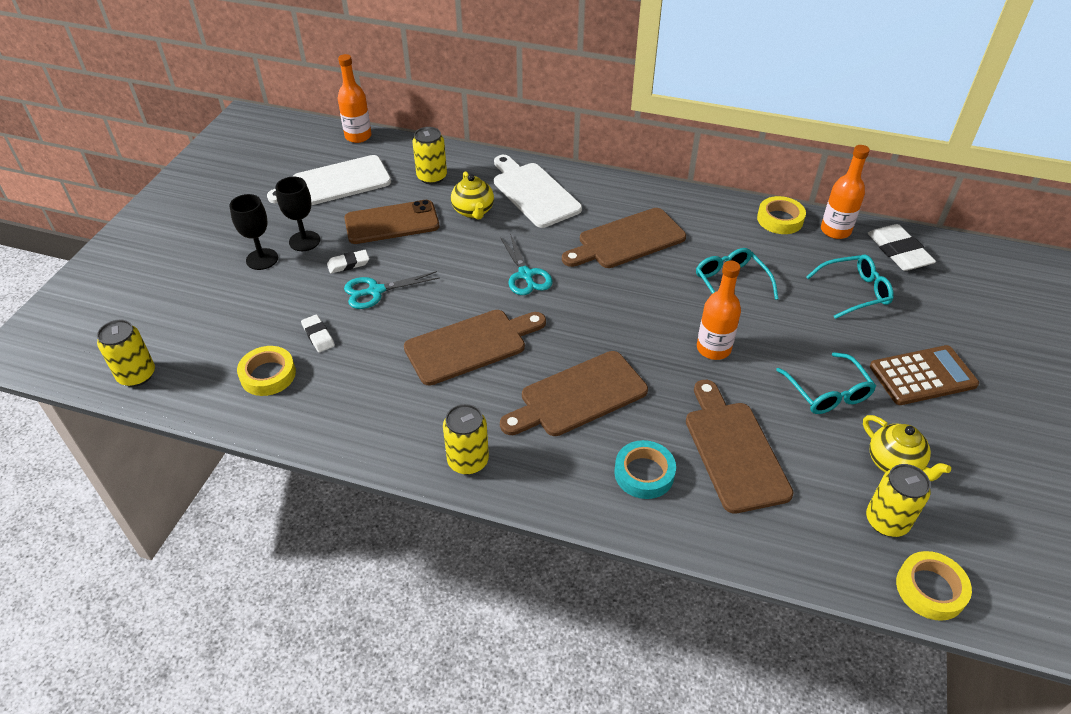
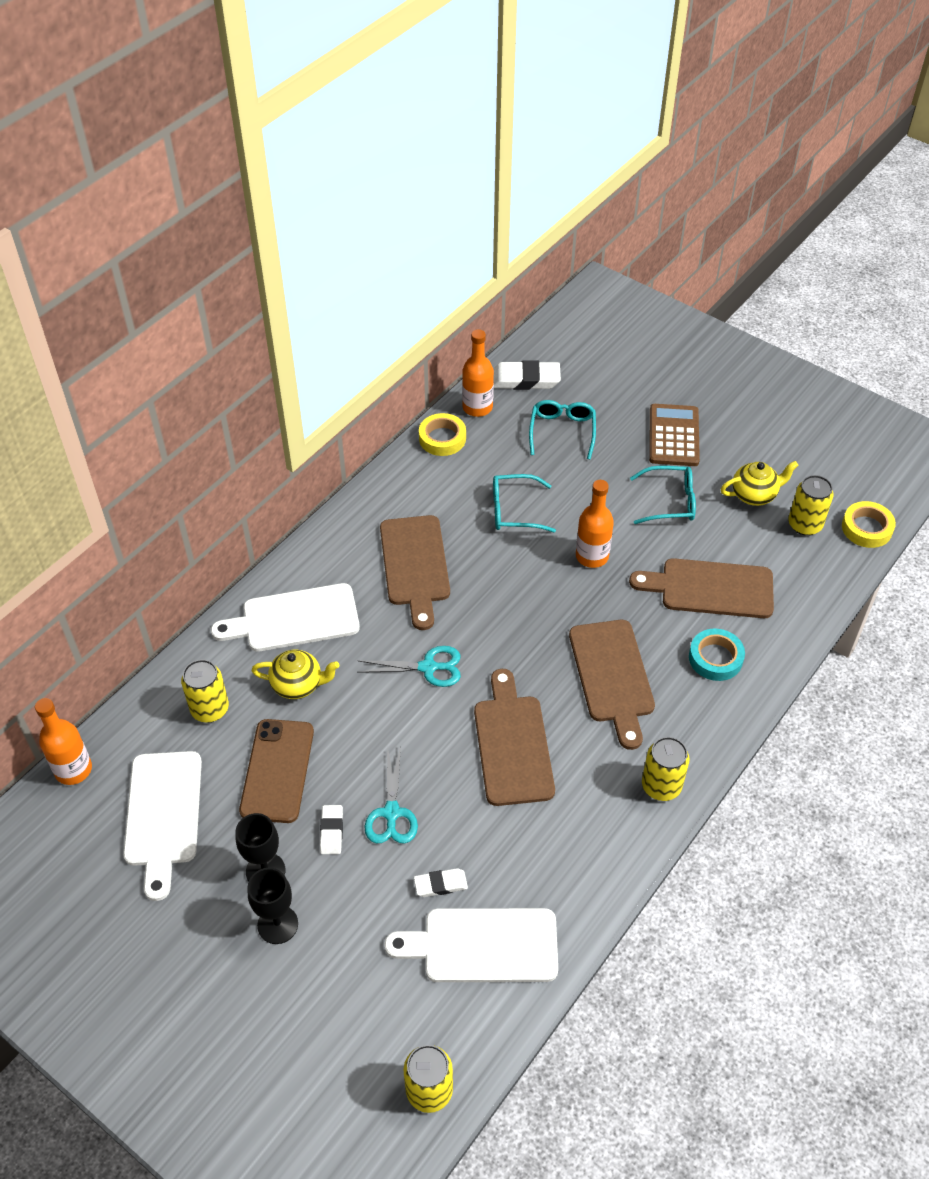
camera: 70 degrees left, 5 degrees up
(268, 375) = (483, 945): yellow tape -> white cutting board

